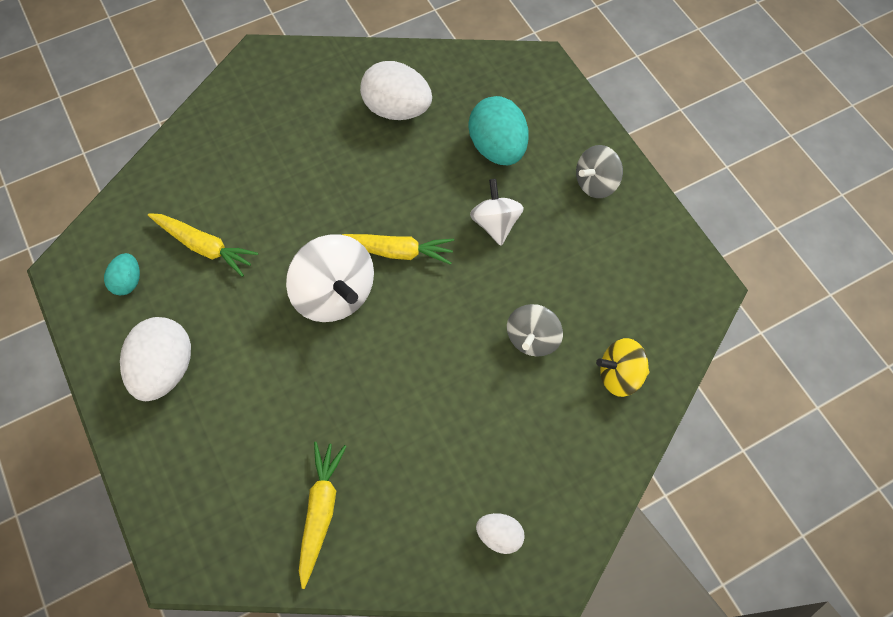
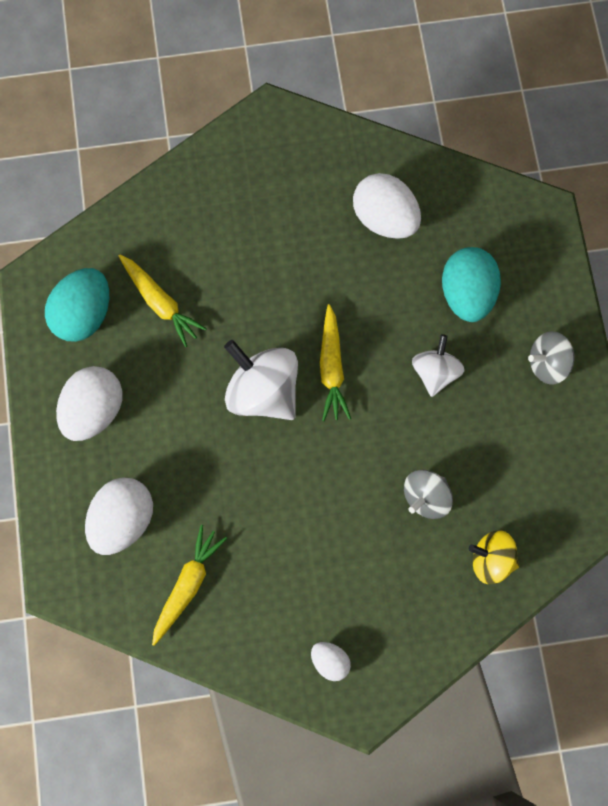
camera: 20 degrees right, 10 degrees up
(128, 281) = (84, 314): turquoise egg -> turquoise egg, size x1.89
(229, 468) = (123, 520): none -> white egg
(335, 294) = (263, 391): white spinning top -> white spinning top turned 150 degrees clockwise
(395, 251) = (331, 368): yellow carrot -> yellow carrot turned 60 degrees clockwise

